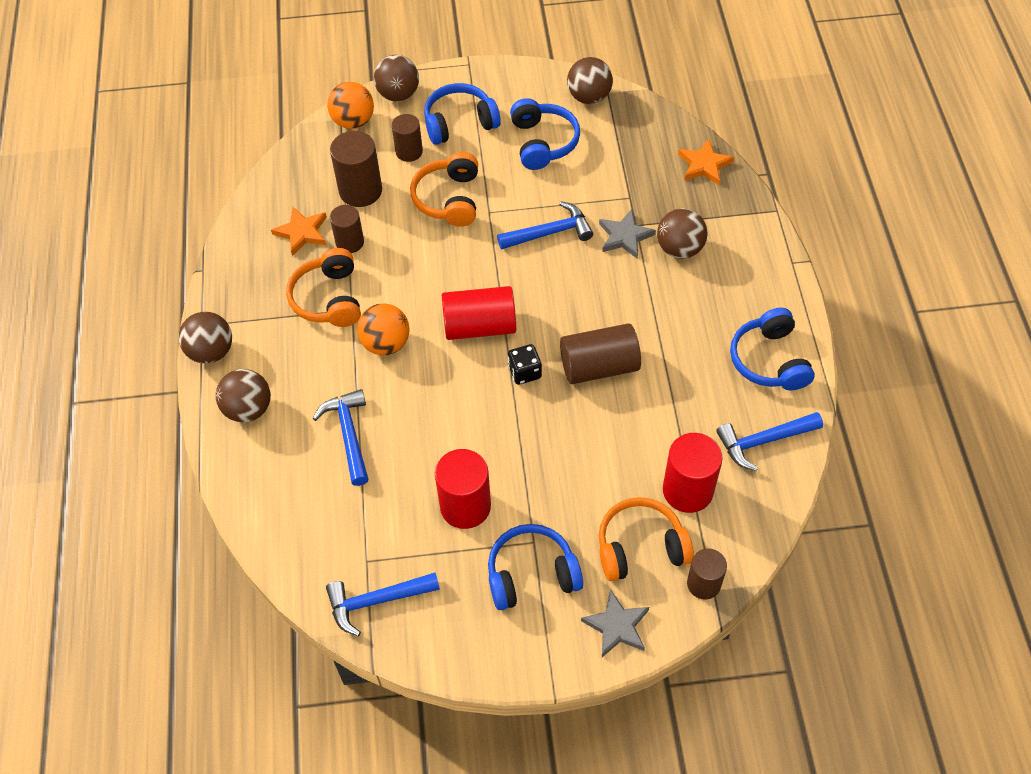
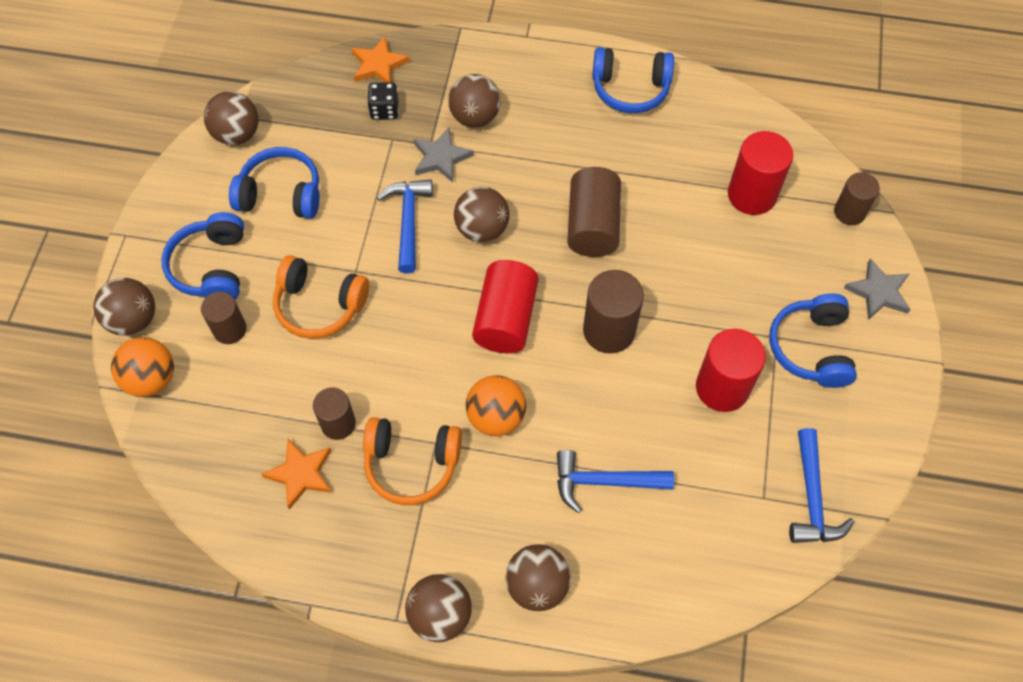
camera: 75 degrees left, 5 degrees up
(360, 191) = (265, 395): brown cylinder -> brown cylinder (609, 330)
(524, 372) = (578, 292): black dice -> black dice (384, 110)
(562, 285) = (482, 229): none -> brown ball
(640, 547) = (802, 250): orange headphones -> none
(763, 441) = (716, 121): blue hammer -> none

